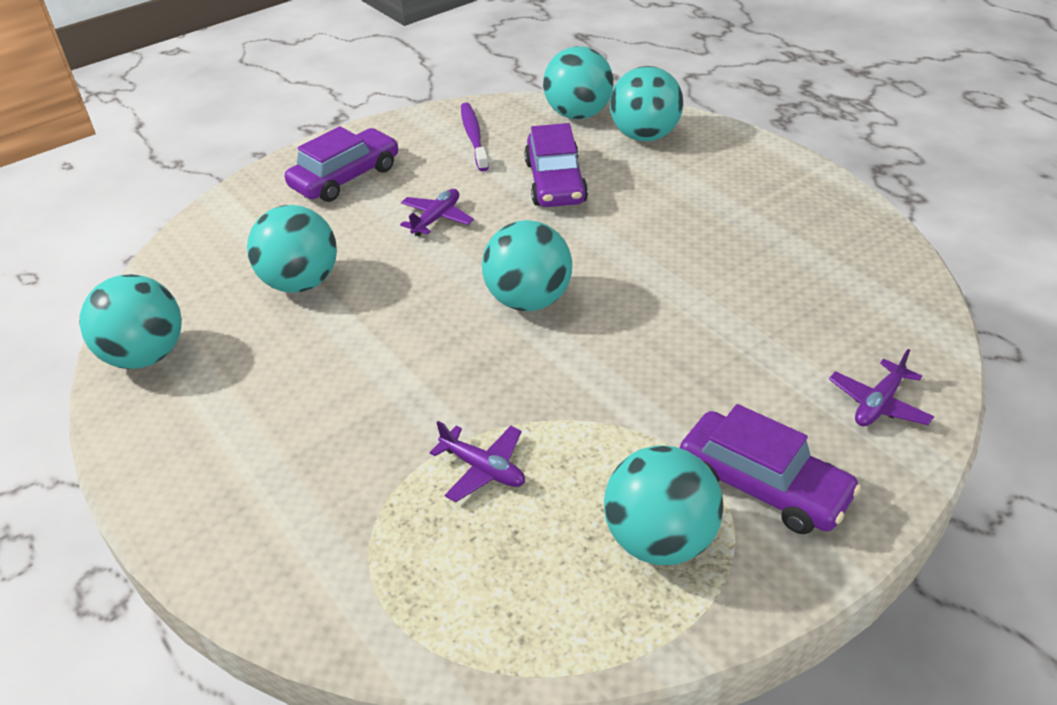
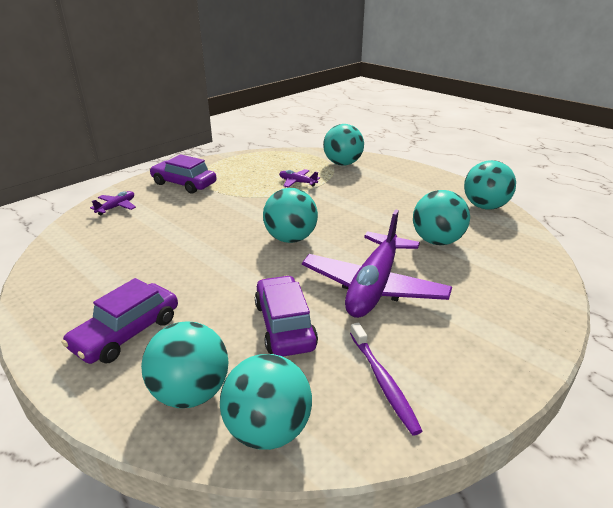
camera: 170 degrees right, 10 degrees down
(346, 177) = (478, 321): purple car -> purple car (127, 333)
(436, 219) = (373, 286): purple plane -> purple plane, size x2.30
(660, 540) = (228, 171): turquoise ball -> turquoise ball (342, 164)

